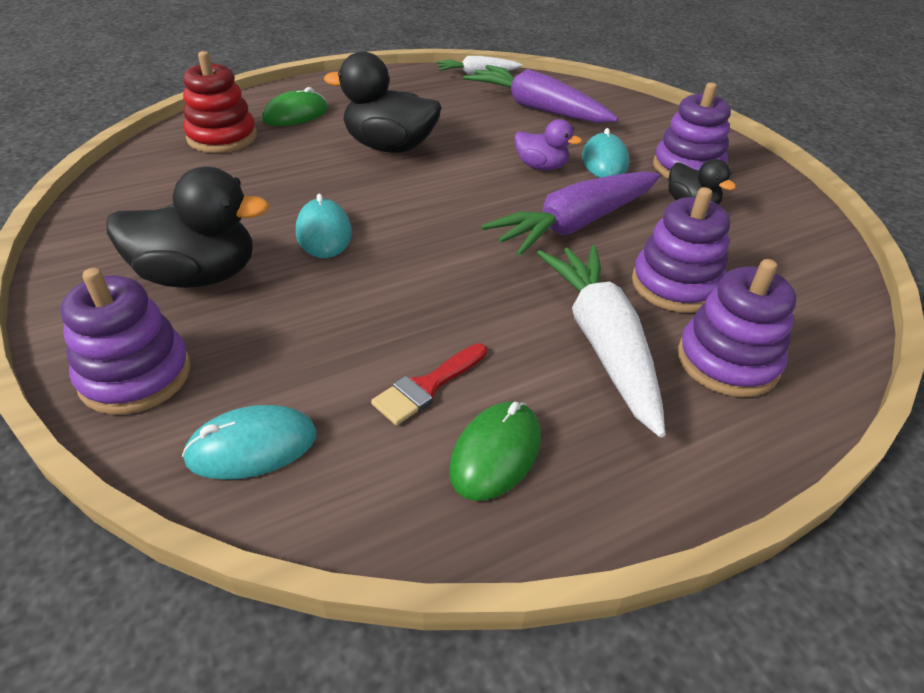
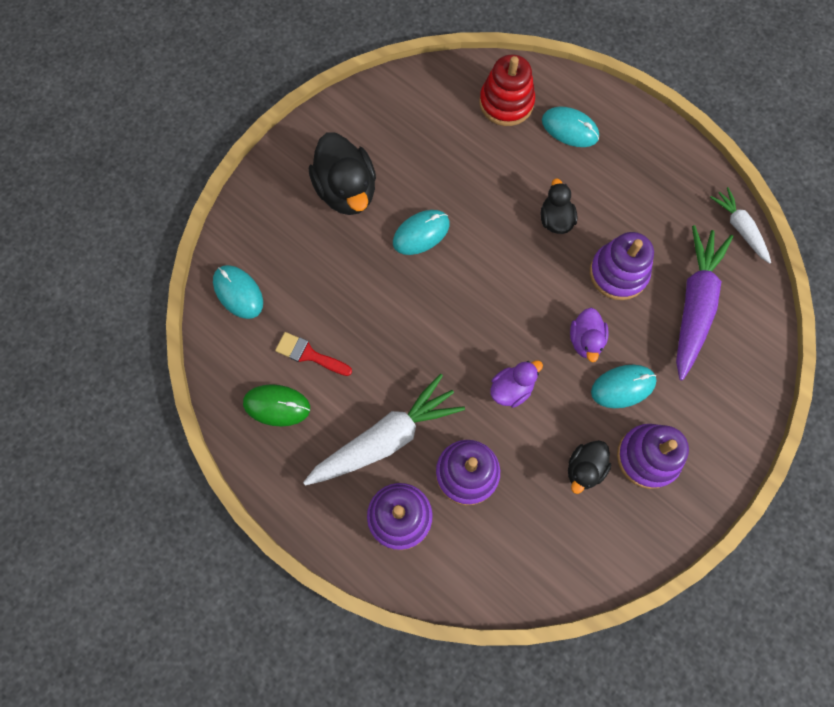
camera: 70 degrees right, 30 degrees up
(135, 375) = (260, 213): purple stacking toy -> purple stacking toy (618, 273)
(295, 114) = (570, 129): green mouse -> turquoise mouse
(389, 147) = (555, 219): black duck -> black duck, size x0.56
(575, 224) = (511, 389): purple carrot -> purple duck

